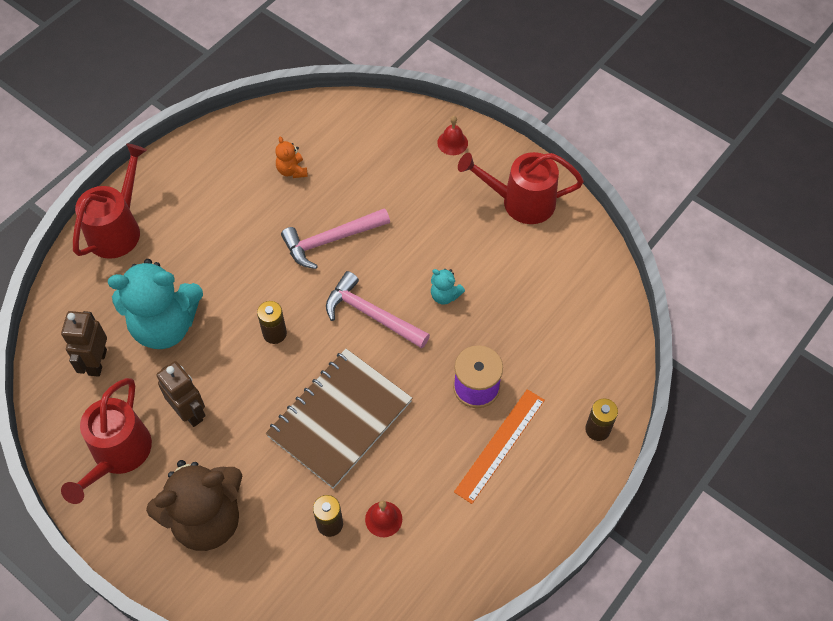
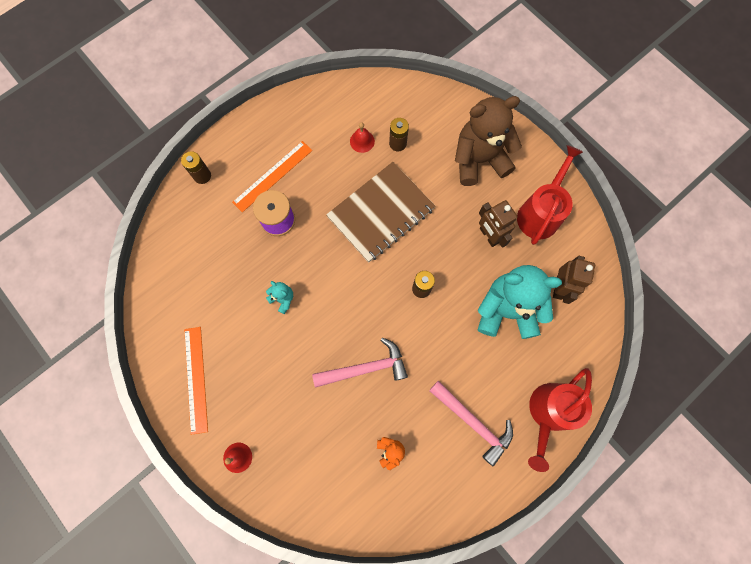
camera: 170 degrees left, 15 degrees up
(372, 315) = (343, 292): pink hammer -> pink hammer (473, 422)
(520, 202) = (196, 379): red watering can -> orange ruler

